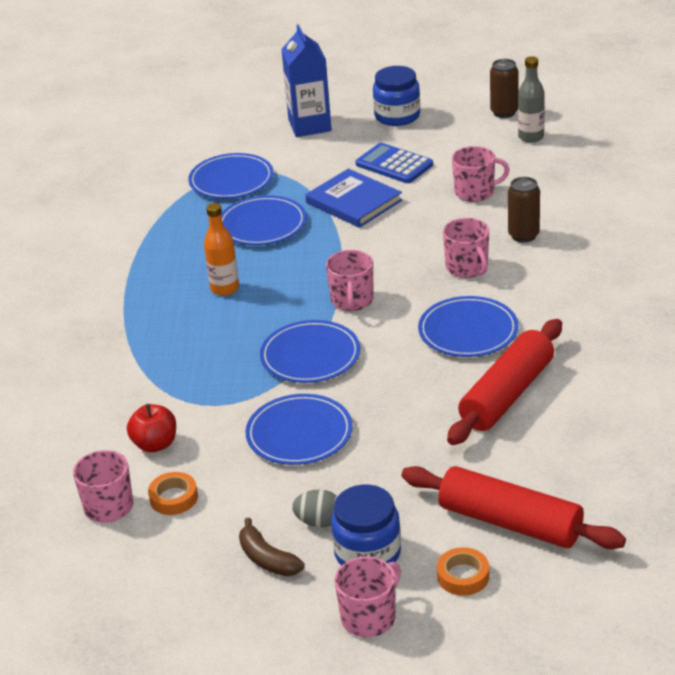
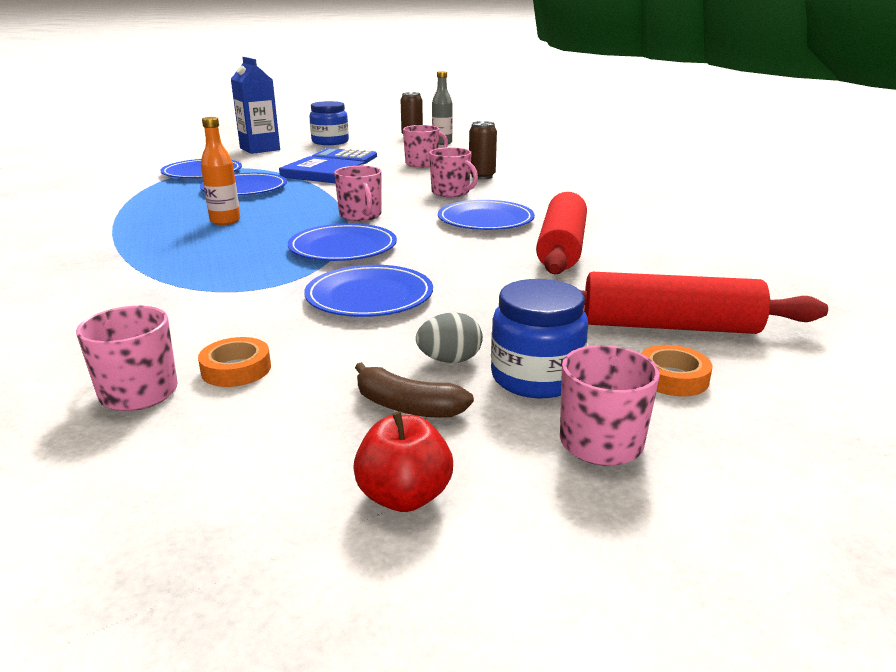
camera: 25 degrees left, 10 degrees down
(155, 444) = (189, 327): red apple -> red apple (404, 496)

